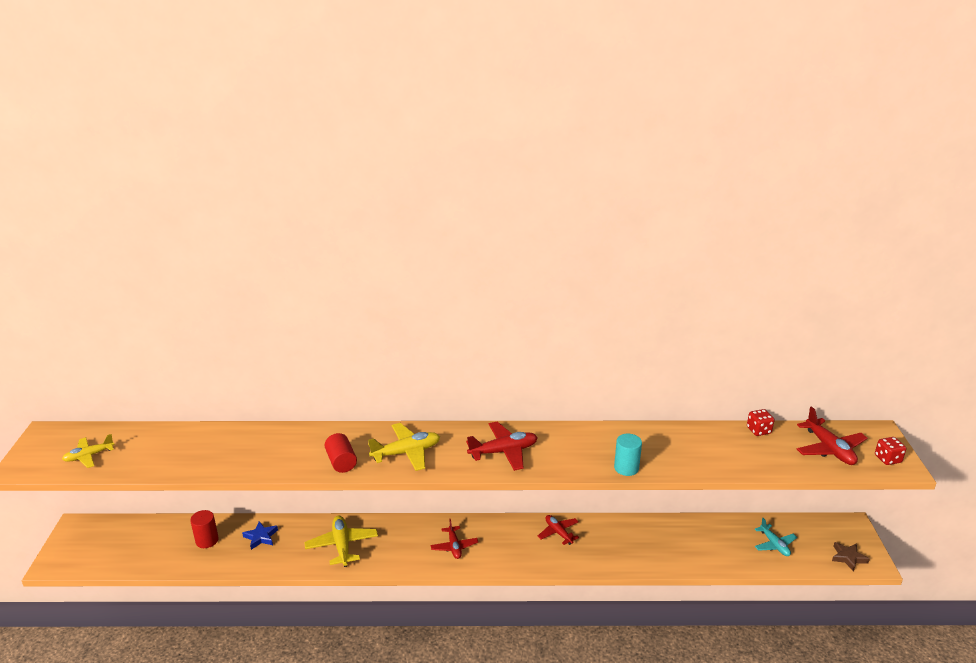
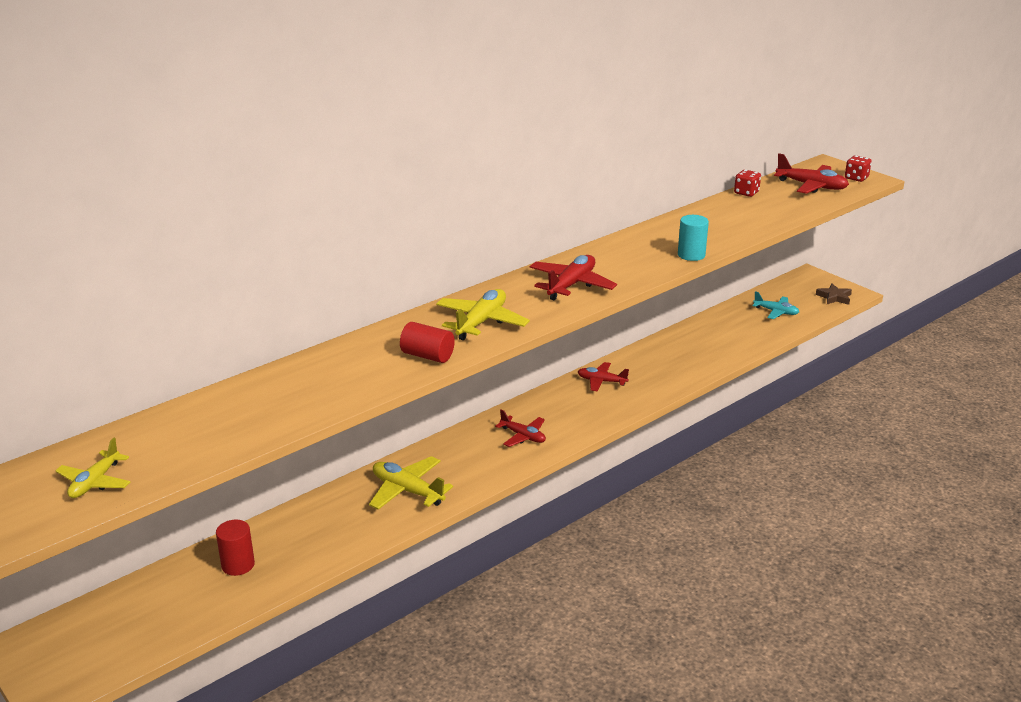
camera: 40 degrees left, 0 degrees up
(261, 537) = (302, 529): blue star -> none

